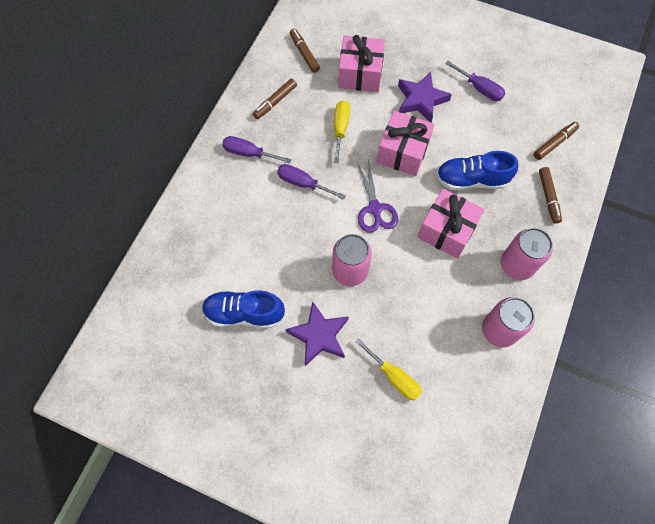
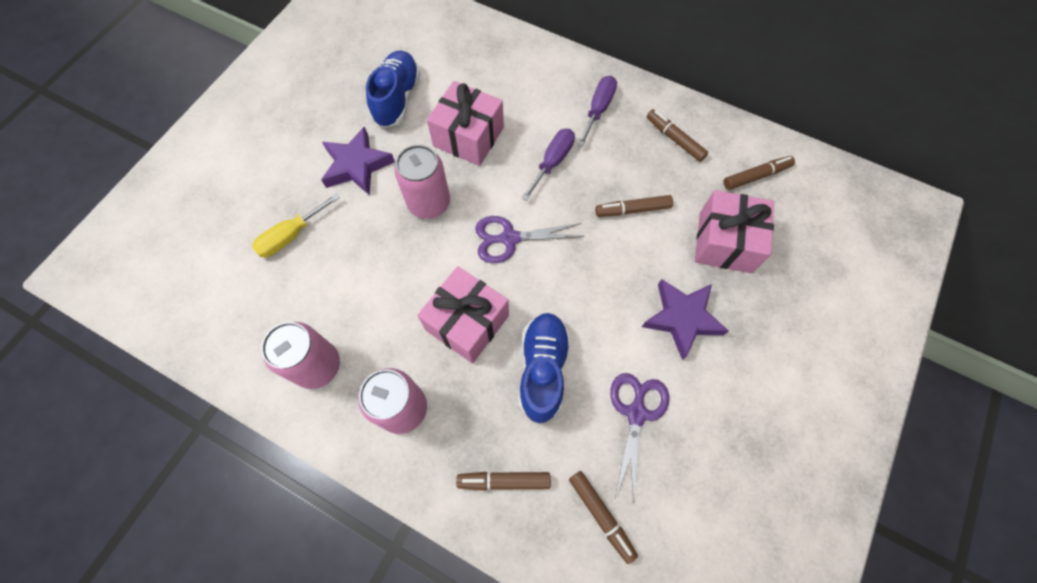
camera: 95 degrees right, 0 degrees up
(340, 129) = (632, 209): yellow screwdriver -> brown marker
(403, 152) = (593, 282): pink gift -> pink gift (468, 137)
(479, 89) = (706, 410): purple screwdriver -> none
(489, 125) = (636, 413): none -> purple scissors

